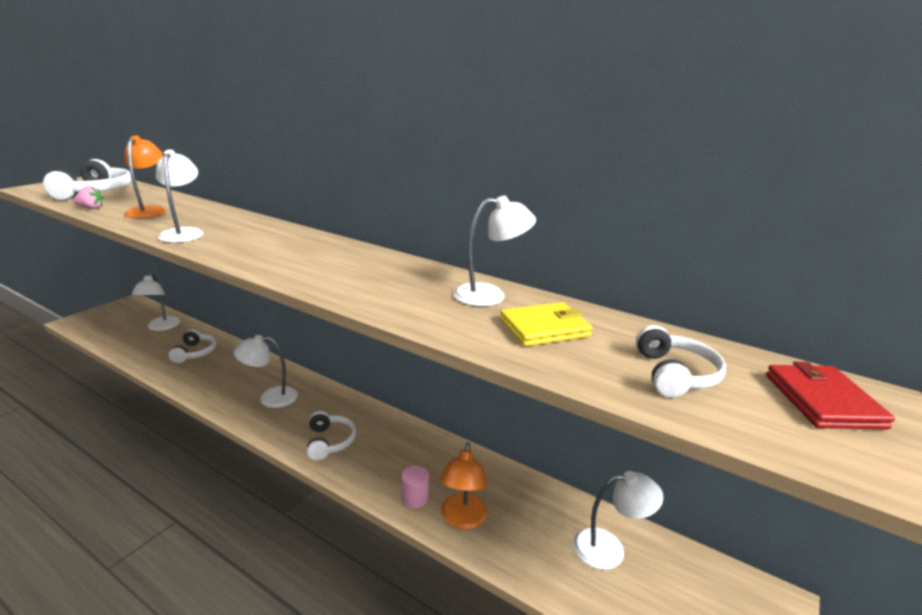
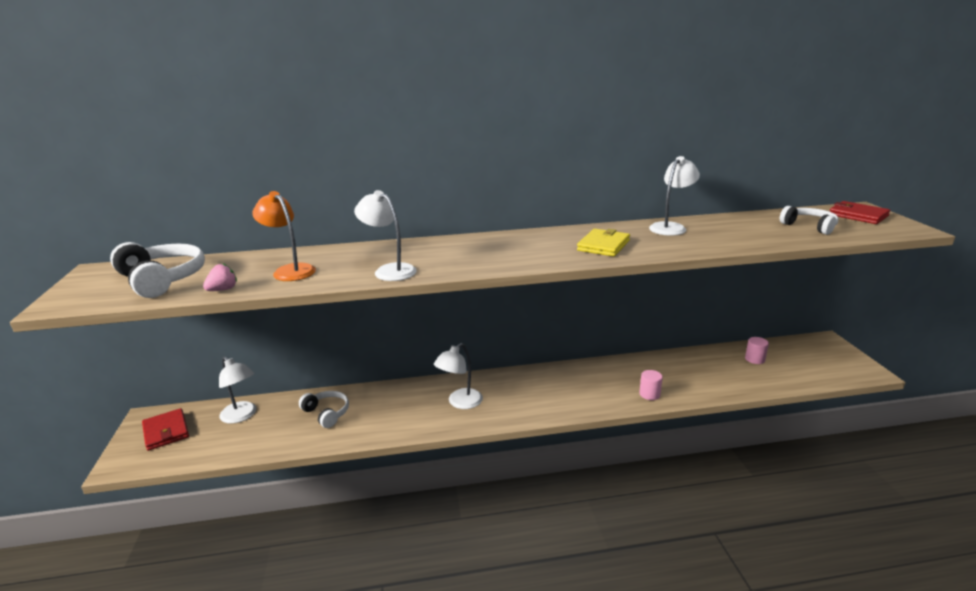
camera: 40 degrees left, 0 degrees up
(120, 315) = (166, 431): none -> red wallet
(330, 441) = (552, 400): white headphones -> none
(462, 519) = (686, 388): orange lamp -> none
(544, 328) = (730, 230): yellow wallet -> yellow wallet (603, 245)
(609, 548) = (754, 359): white lamp -> pink cylinder

